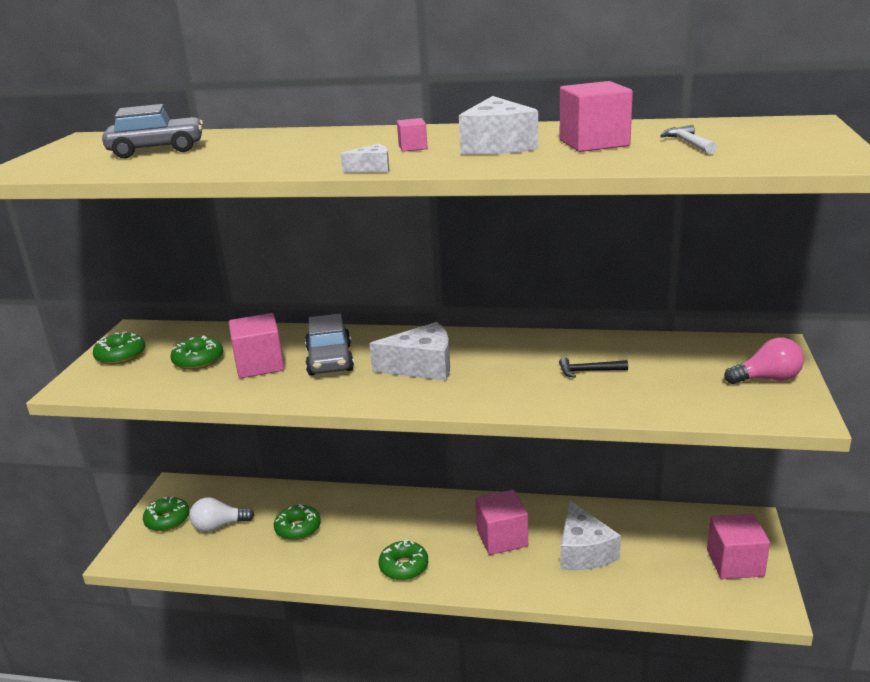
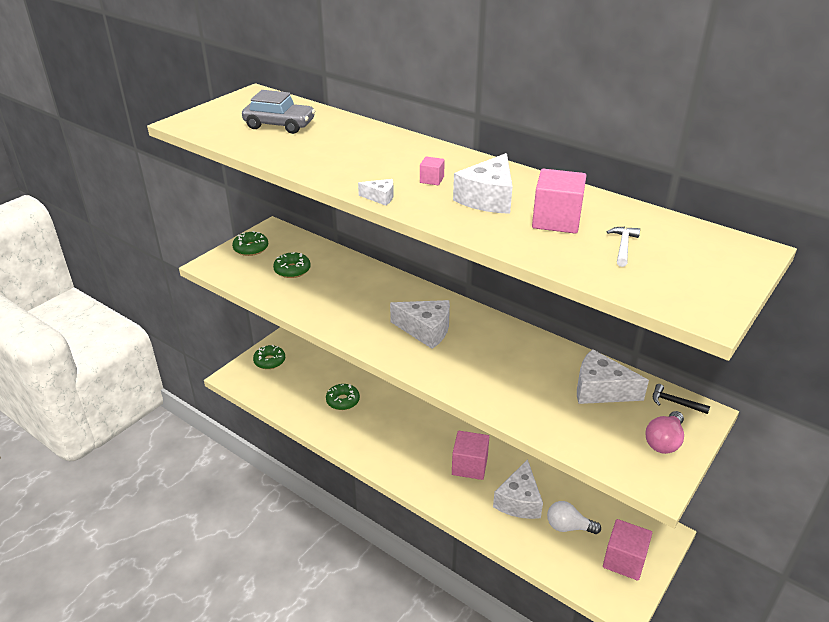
camera: 25 degrees right, 10 degrees up
(219, 526) = (297, 378): white light bulb -> white light bulb (568, 527)
(259, 365) = (325, 288): pink cube -> none
(330, 360) = (371, 301): grey car -> none
(404, 566) = (391, 458): green donut -> none
(588, 371) = (536, 380): black hammer -> black hammer (675, 402)
(661, 358) = (601, 390): none -> white cheese
(767, 379) = (664, 441): pink light bulb -> pink light bulb turned 105 degrees clockwise

